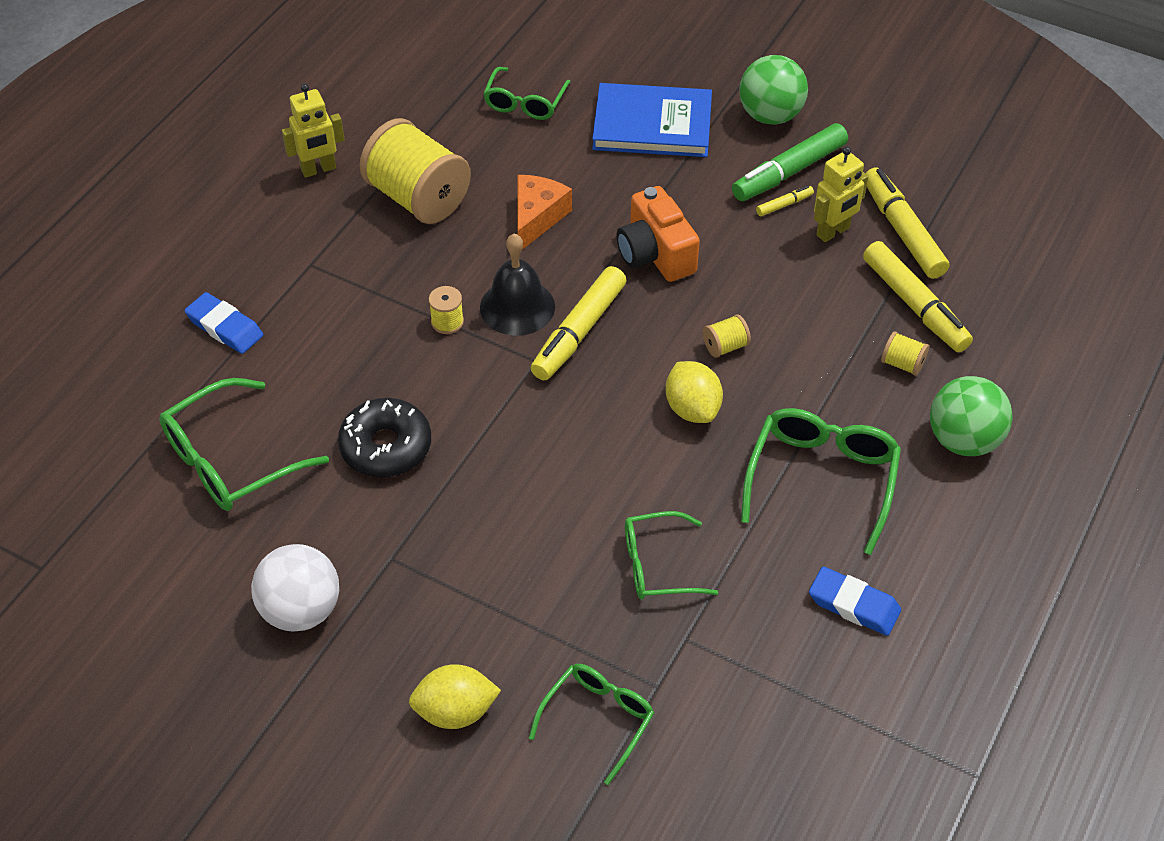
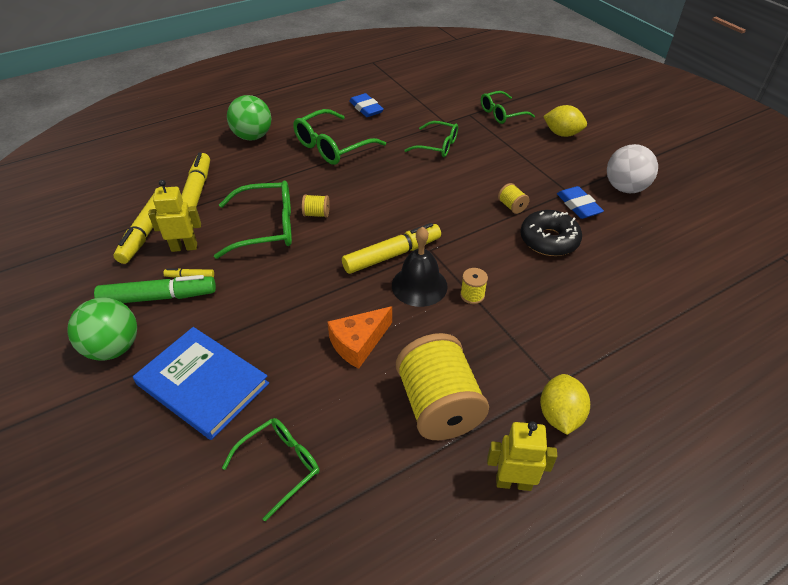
camera: 150 degrees left, 5 degrees down
(225, 327) = (639, 359): blue eraser -> blue eraser (578, 205)
(230, 460) = (651, 269): green glasses -> green glasses (266, 227)
(655, 254) = (303, 281): orange camera -> none
(692, 409) = (364, 194): yellow lemon -> yellow lemon (560, 415)
(902, 364) = (238, 172): yellow spool -> yellow spool (512, 206)

